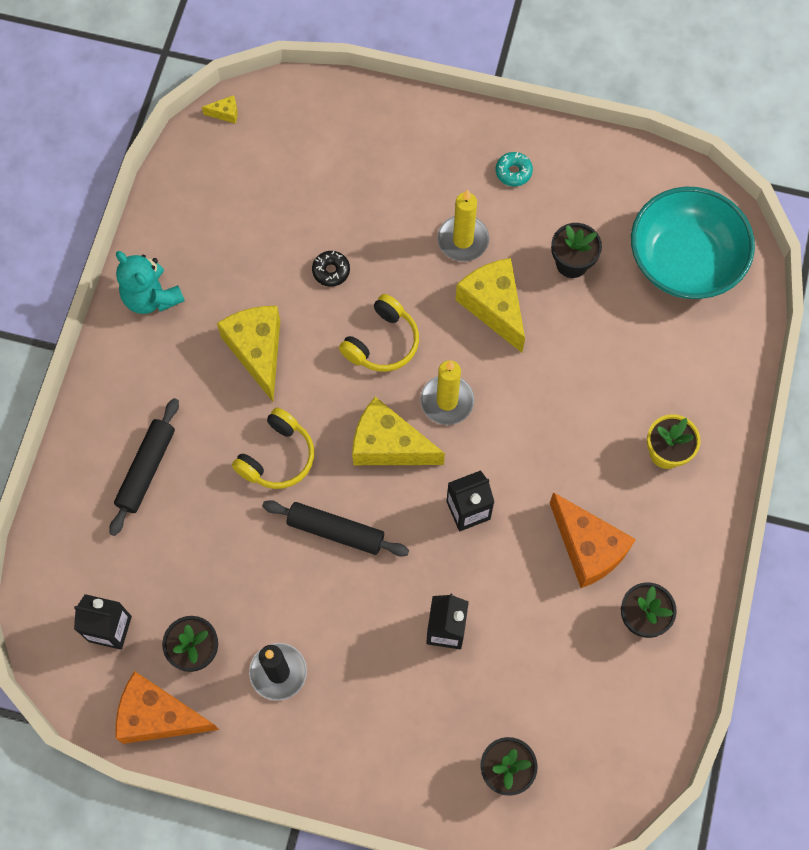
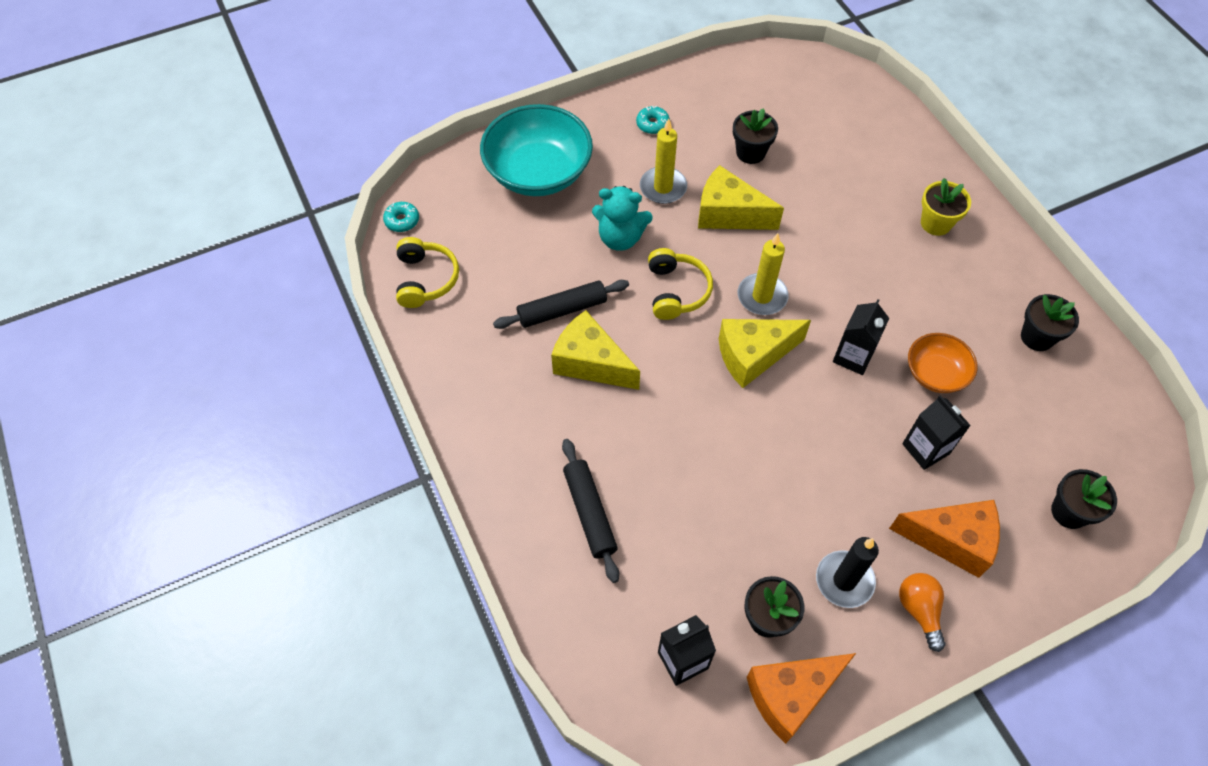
camera: 40 degrees left, 10 degrees down
(151, 297) = (468, 384): turquoise teddy bear -> turquoise teddy bear (620, 238)
(225, 113) = (402, 220): yellow cheese -> turquoise donut
(278, 457) = (682, 425): yellow headphones -> yellow headphones (426, 279)
(310, 740) = (919, 610): none -> orange light bulb
(331, 271) = (590, 270): black donut -> none
(336, 531) = (778, 443): black rolling pin -> black rolling pin (562, 310)
(520, 578) = (935, 373): none -> orange bowl
(588, 548) = (955, 319): orange cheese -> orange cheese (951, 540)
(684, 260) = (819, 103): turquoise bowl -> turquoise bowl (538, 172)

